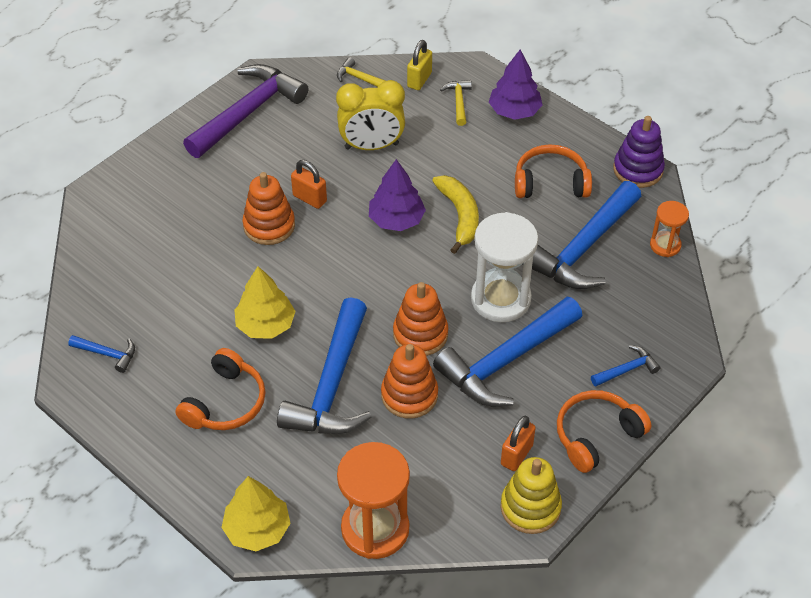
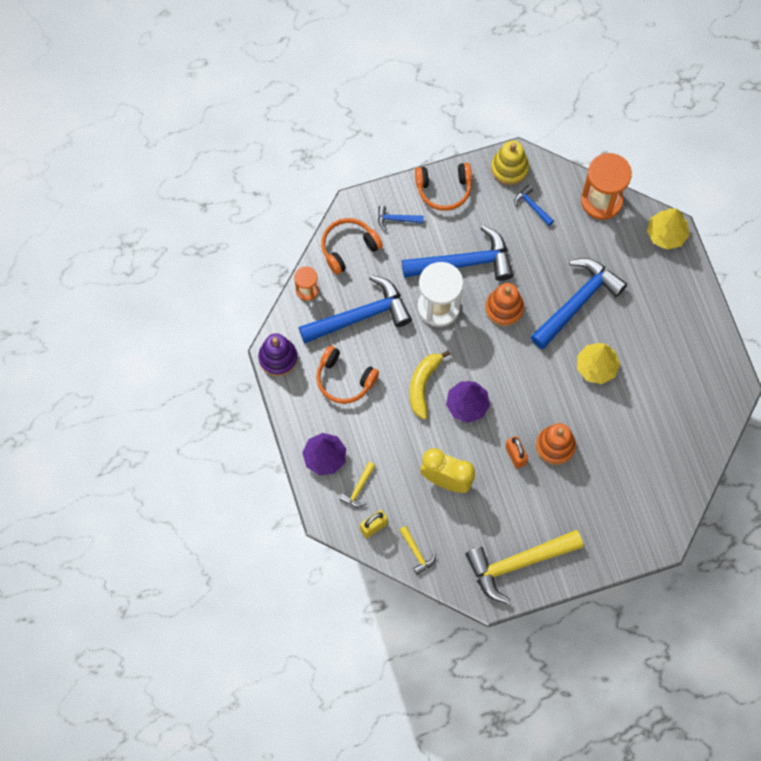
camera: 150 degrees left, 20 degrees up
(107, 354) = (705, 397): blue hammer -> blue hammer (532, 206)
(225, 402) = (647, 324): orange headphones -> orange headphones (348, 248)
(248, 112) = (517, 564): purple hammer -> yellow hammer
(409, 395) = (535, 271): orange stacking toy -> none
(516, 455) = (497, 201): orange padlock -> none

